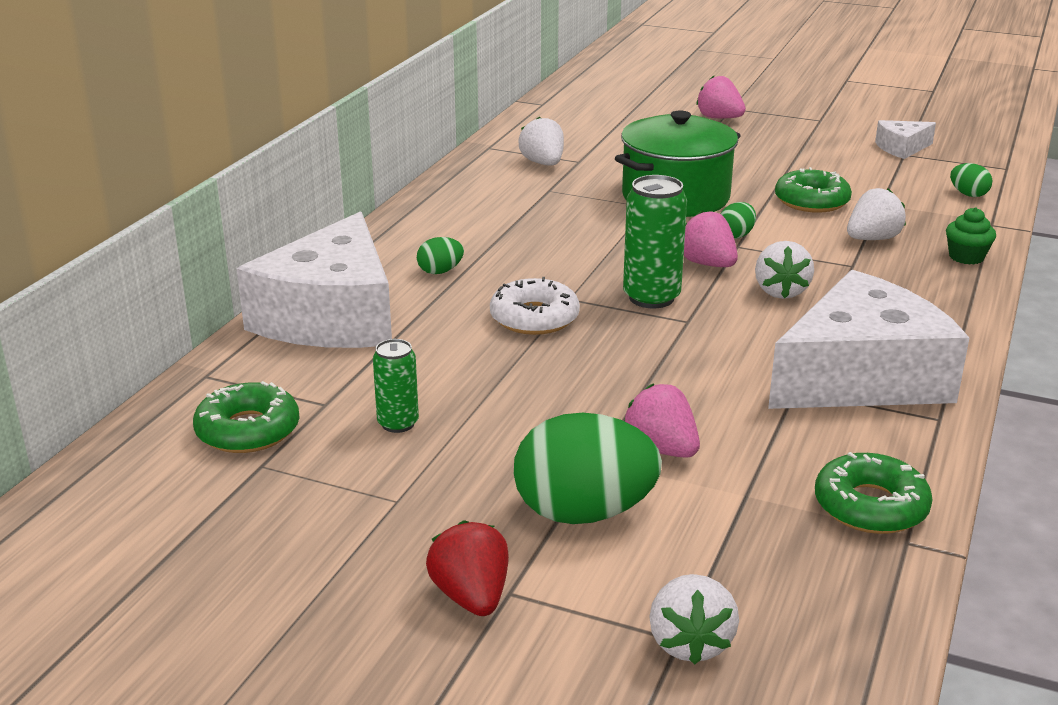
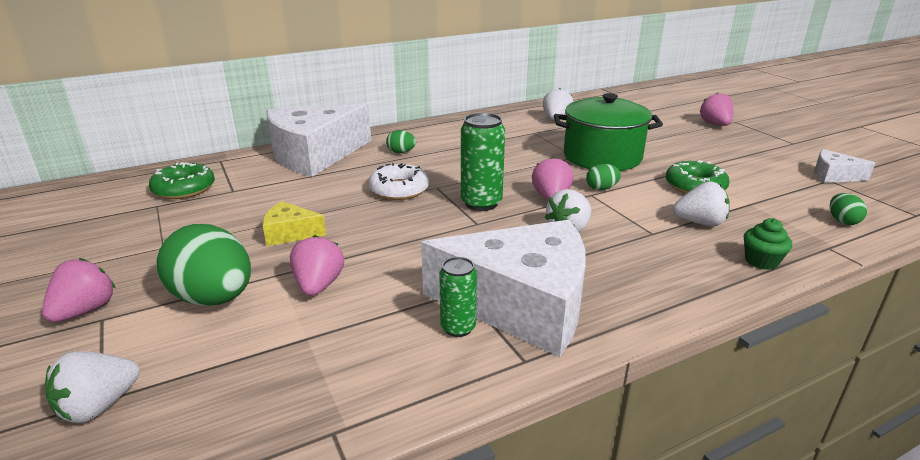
camera: 40 degrees right, 0 degrees up
(398, 423) = (238, 212): green can -> green can (458, 328)
(471, 597) = (85, 311): red strawberry -> pink strawberry
(516, 417) = (290, 233): none -> yellow cheese
(870, 506) = (359, 392): green donut -> none

